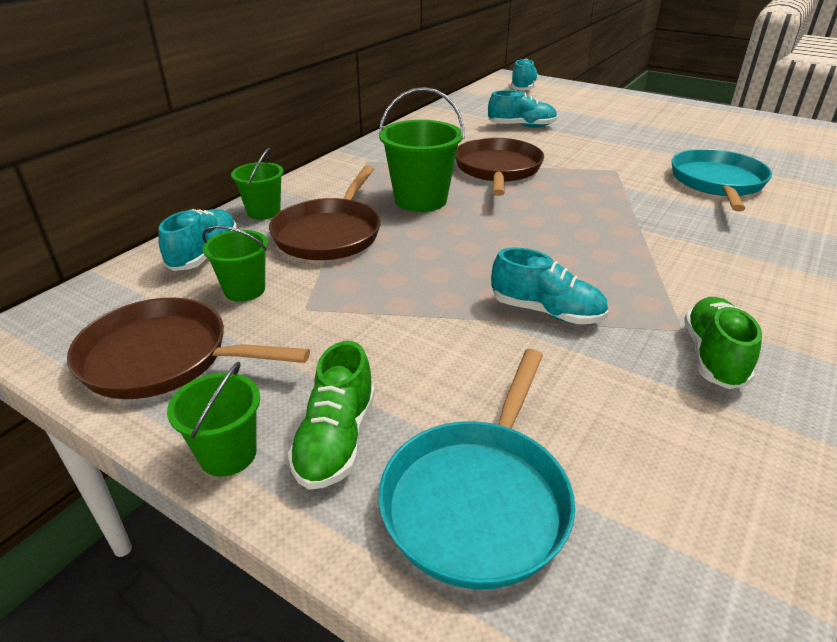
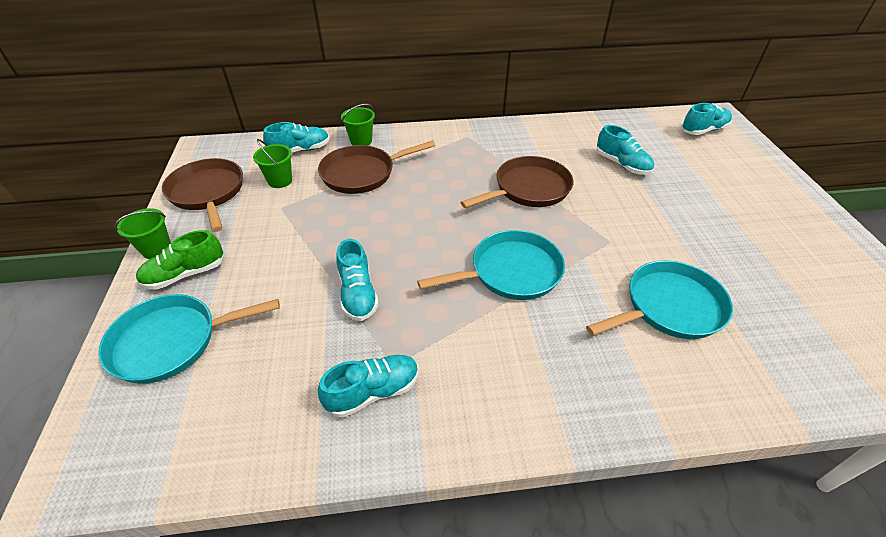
camera: 50 degrees right, 10 degrees up
(420, 200) = (441, 181): green bucket -> none
(606, 222) = (510, 272): none -> turquoise pan
(713, 356) = (373, 392): green shoe -> turquoise shoe

